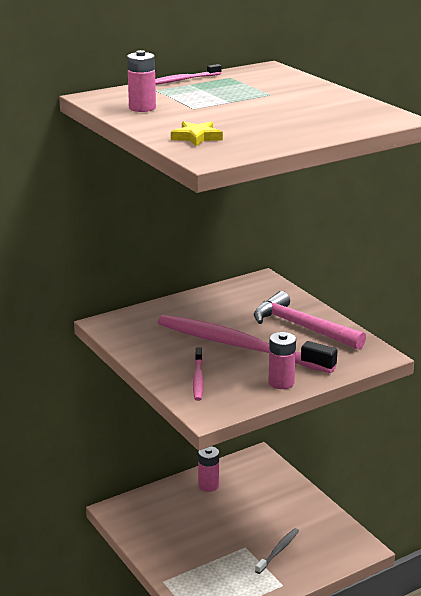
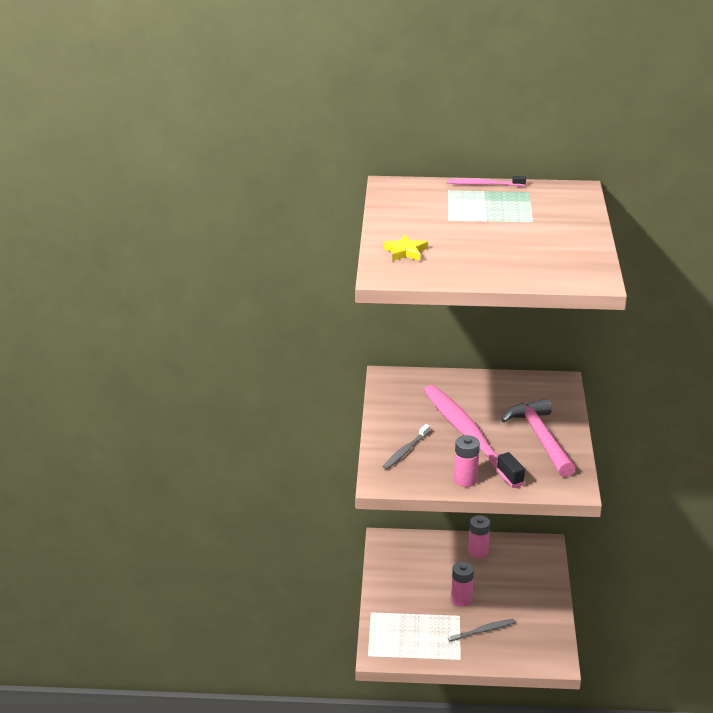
camera: 35 degrees right, 5 degrees up
(142, 108) = (408, 208): pink battery -> pink battery (461, 599)
(198, 379) = (405, 451): pink toothbrush -> grey toothbrush

